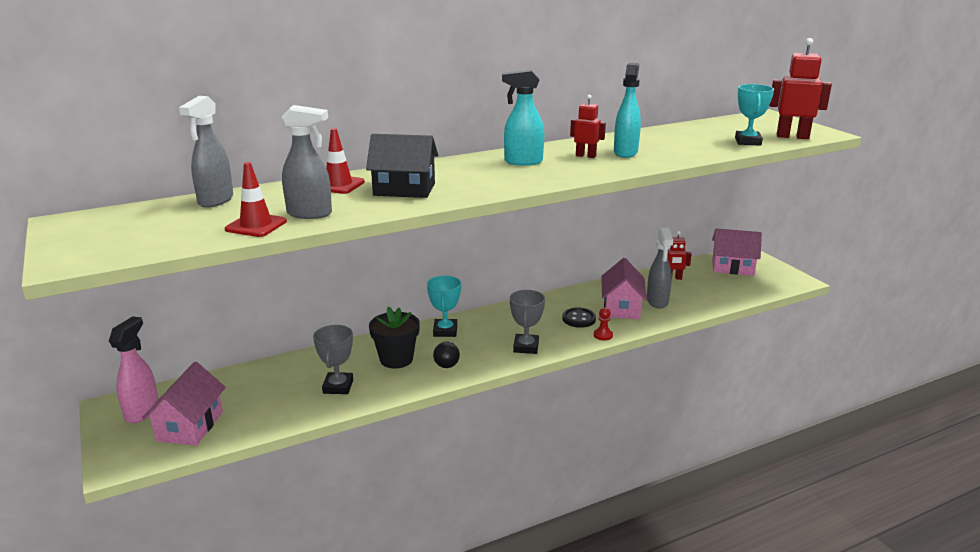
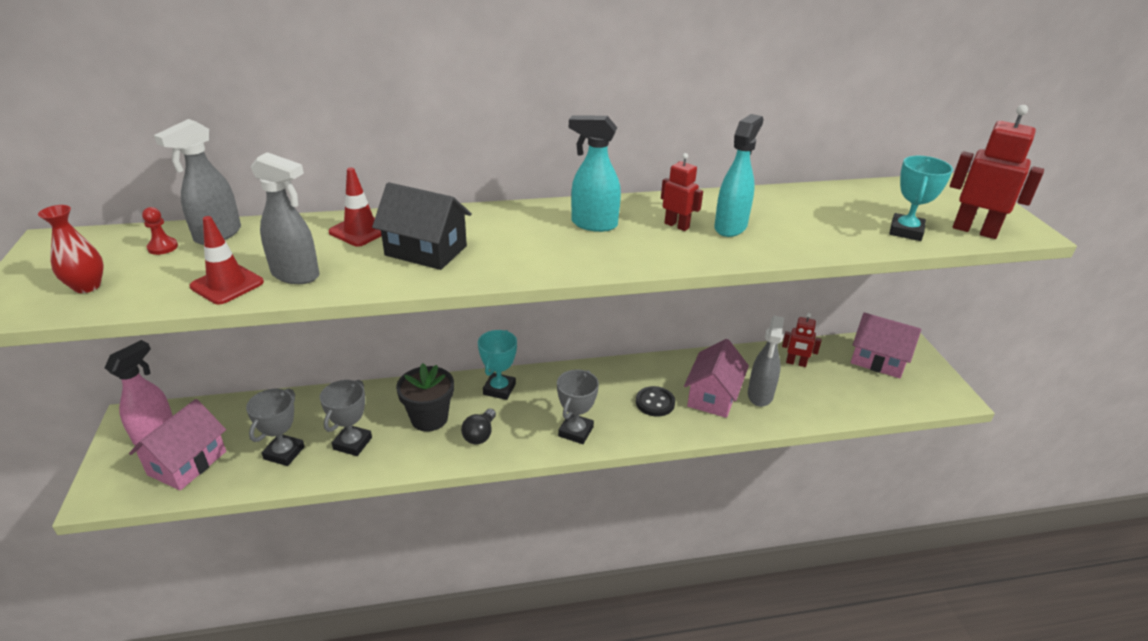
camera: 15 degrees right, 10 degrees up
(130, 241) = (87, 286): none -> red vase
(279, 403) = (284, 453): none -> grey trophy
(603, 335) = (671, 433): red pawn -> red pawn (163, 247)

